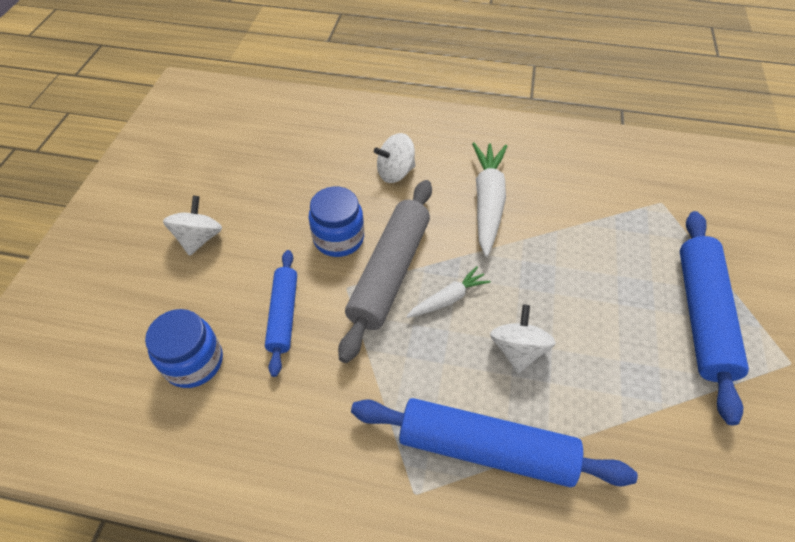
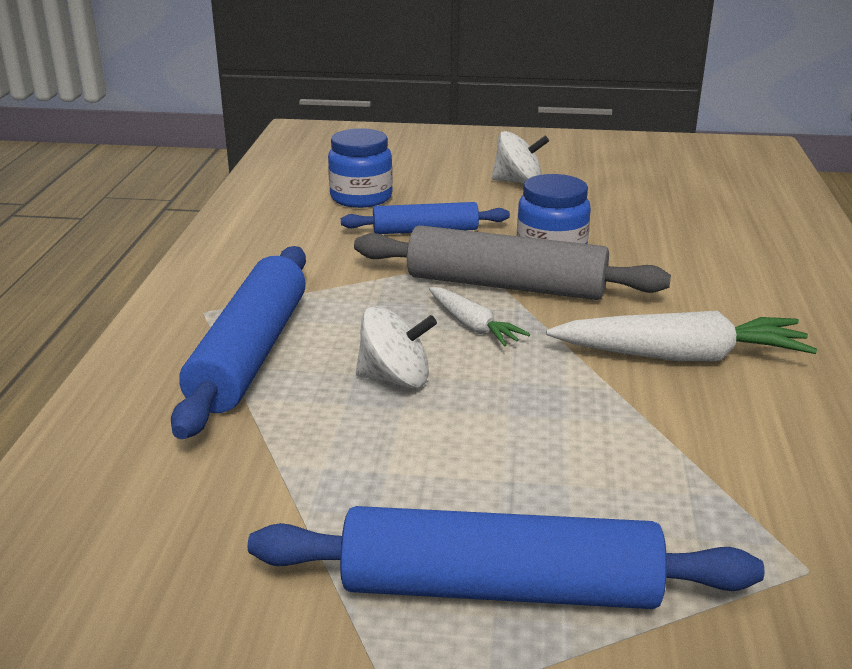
camera: 85 degrees right, 25 degrees down
(395, 172) = (698, 281): white spinning top -> none

